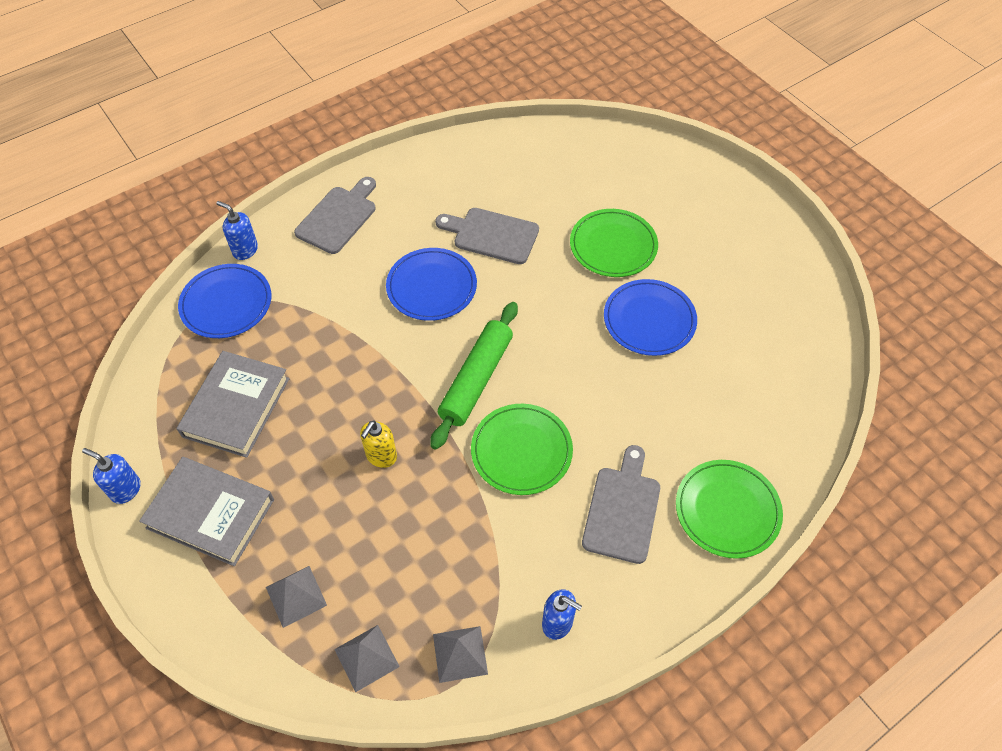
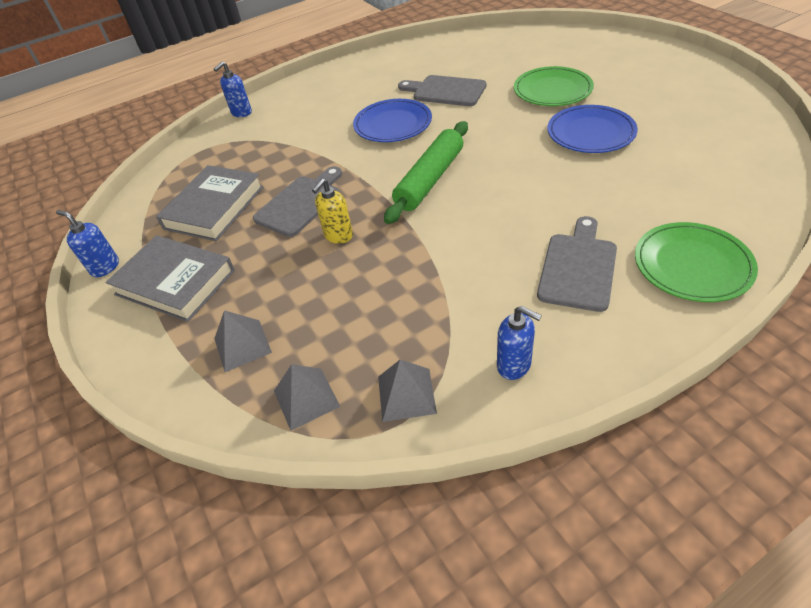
camera: 10 degrees right, 10 degrees down
(226, 303) = (220, 144): blue plate -> none
(245, 250) = (241, 113): blue soap dispenser -> blue soap dispenser turned 90 degrees counterclockwise
(338, 217) = (319, 90): grey cutting board -> grey cutting board (301, 203)
(521, 451) = (472, 227): green plate -> none

